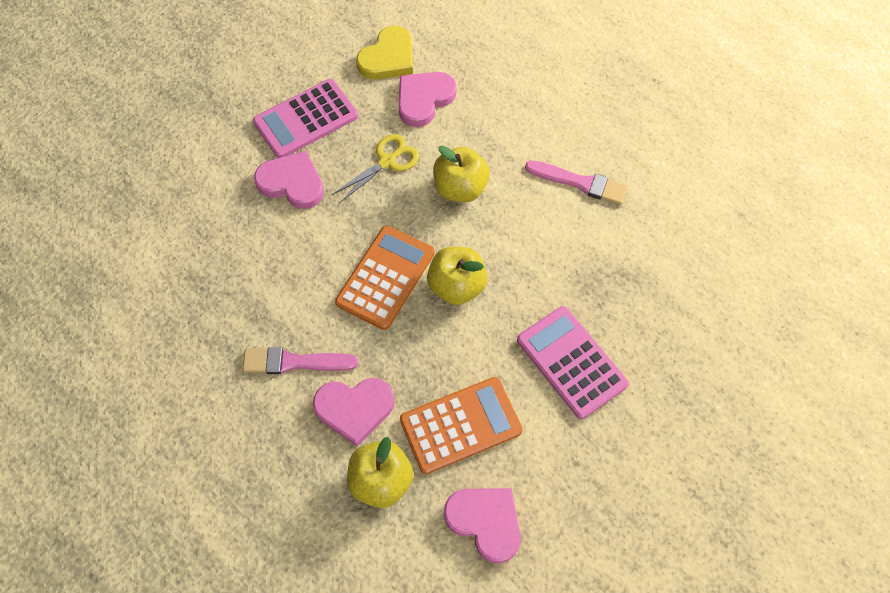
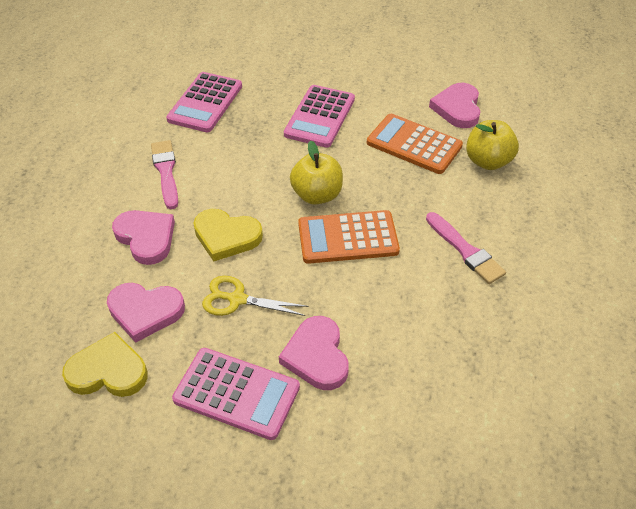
camera: 125 degrees left, 15 degrees down
(354, 409) = (460, 198): pink heart -> pink heart (146, 238)
(460, 188) = (226, 236): yellow apple -> yellow heart
(670, 266) = (205, 103): none -> pink calculator

